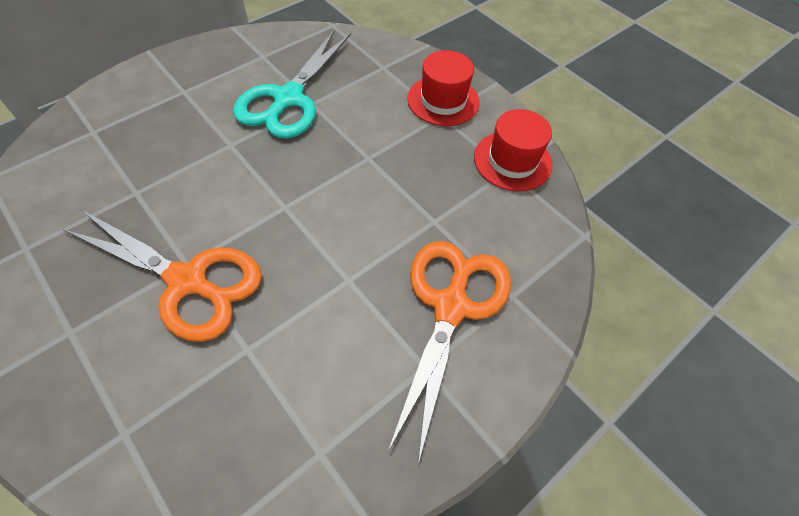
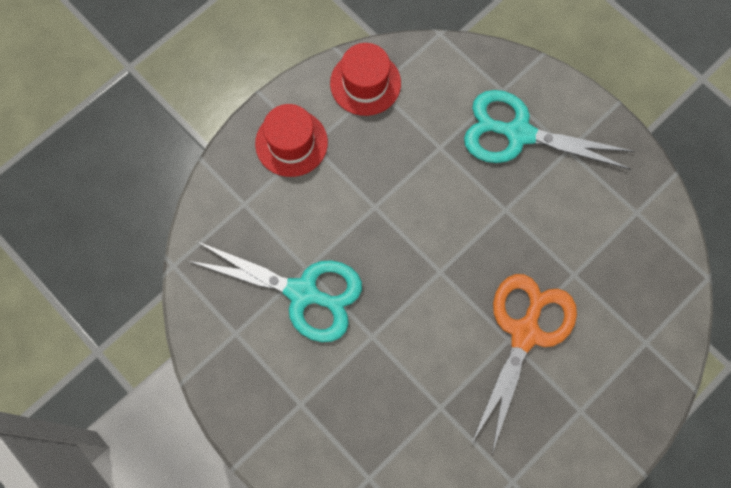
camera: 90 degrees left, 15 degrees up
(451, 306) = (518, 133): orange scissors -> turquoise scissors

